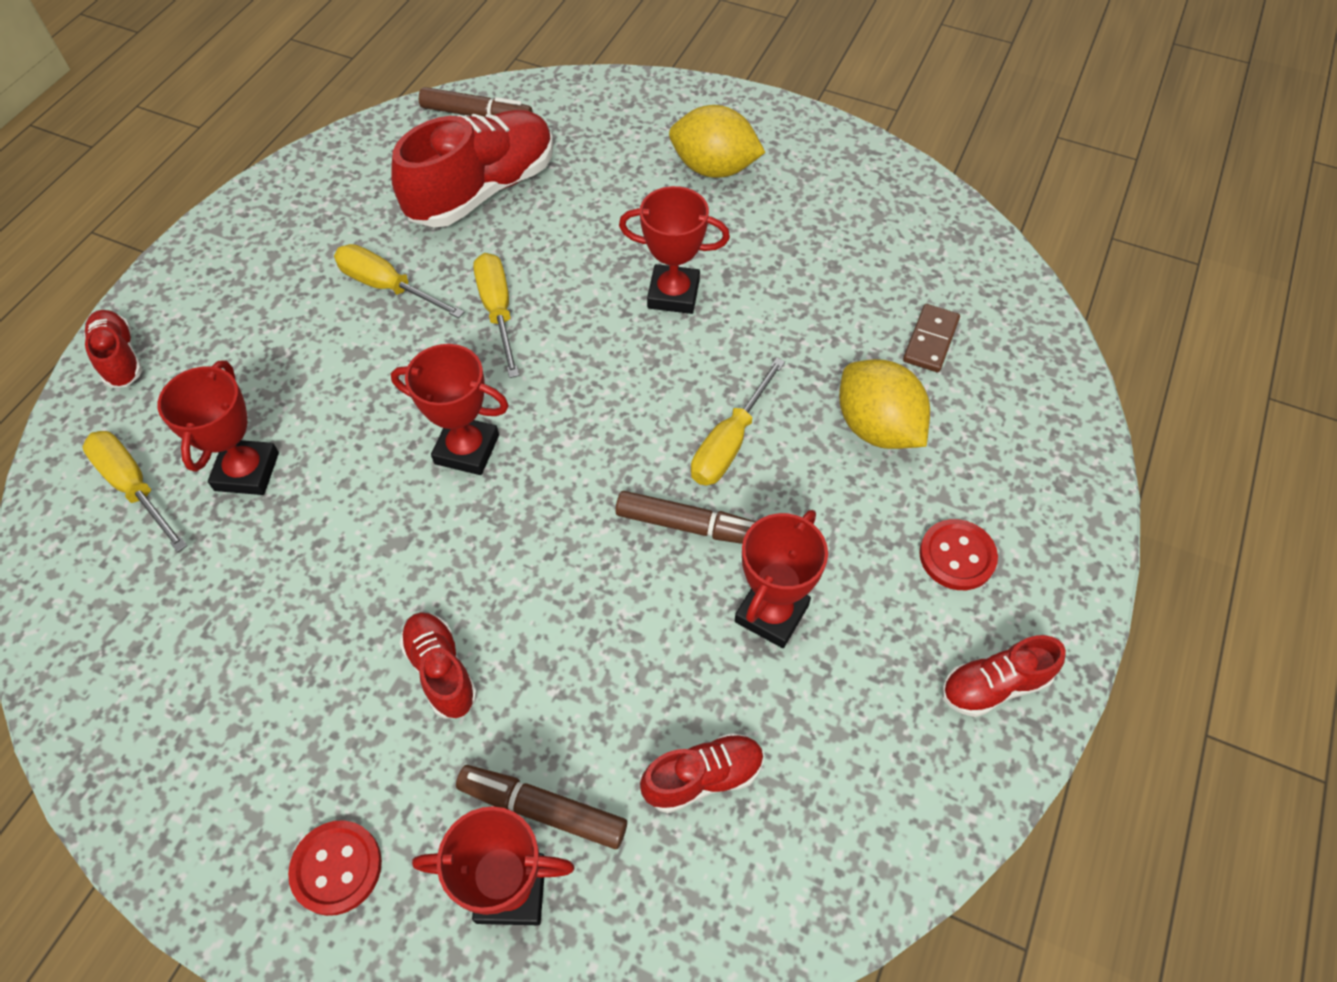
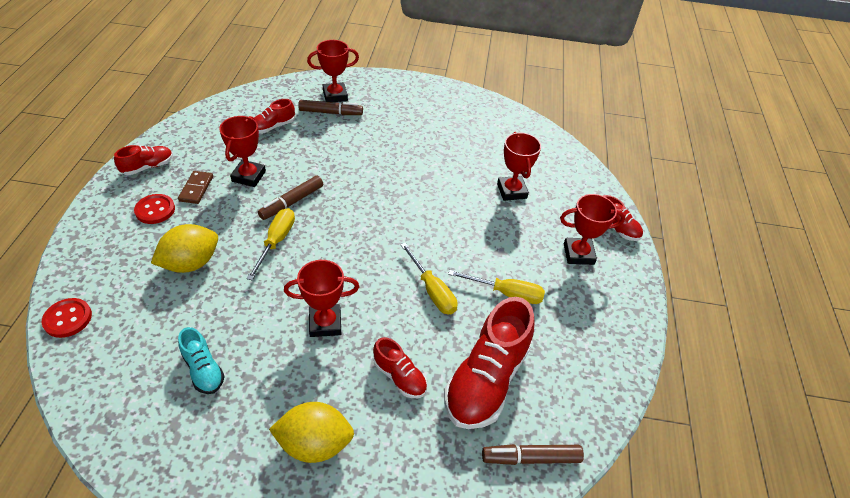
camera: 160 degrees right, 10 degrees down
(134, 487) = (555, 178): yellow screwdriver -> none
(337, 868) = (395, 93): red button -> red button (68, 319)
(441, 671) = (385, 140): red shoe -> red shoe (399, 376)
(467, 449) = (414, 216): red trophy -> red trophy (578, 254)
(689, 525) = (292, 202): brown marker -> brown marker turned 45 degrees counterclockwise
(846, 266) = (203, 369): none -> turquoise shoe
(877, 427) = (191, 263): yellow lemon -> yellow lemon turned 75 degrees counterclockwise
(931, 340) = (148, 323): brown domino -> brown domino (196, 188)

